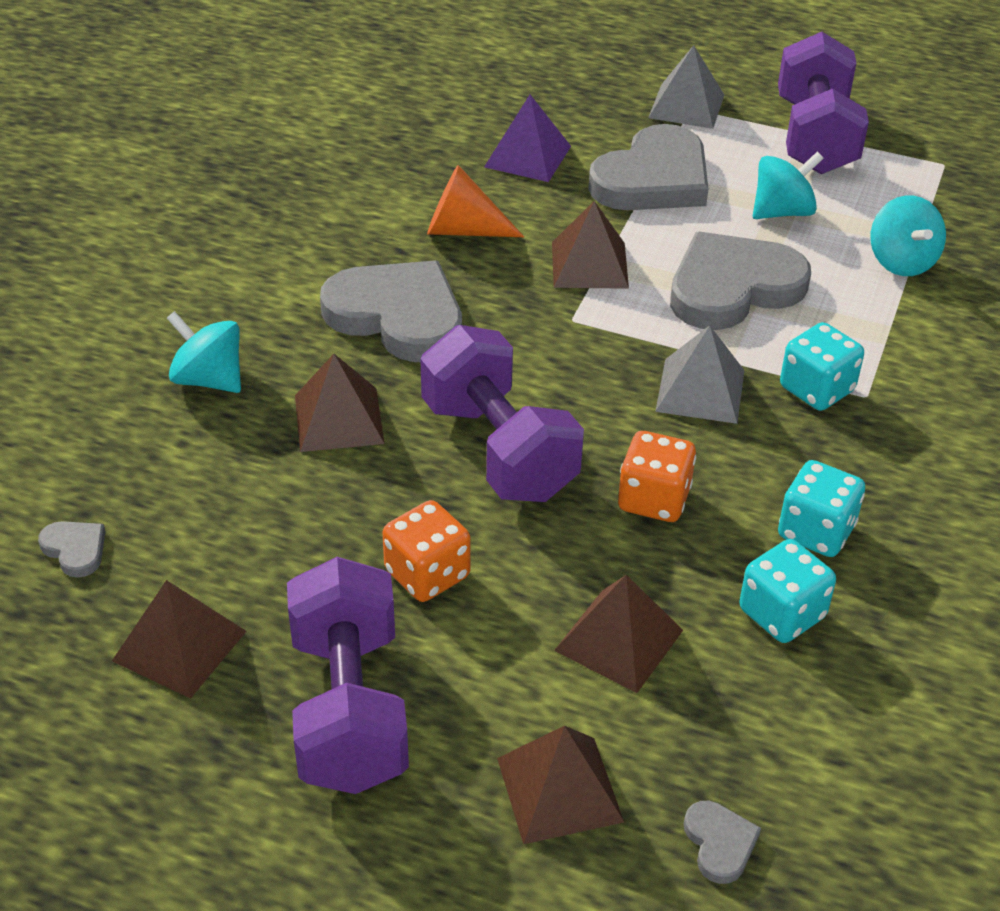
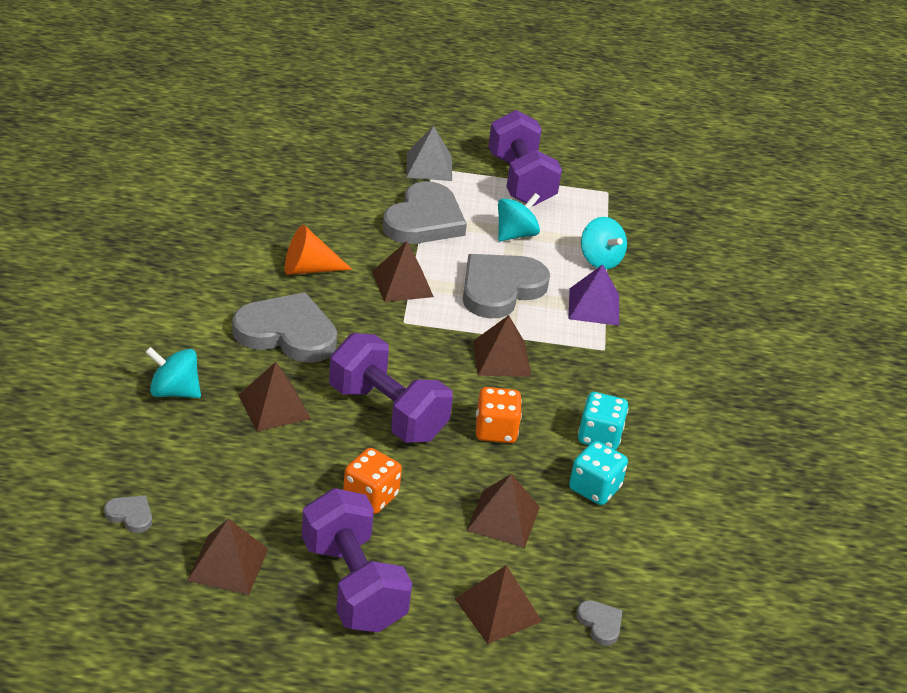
camera: 20 degrees left, 5 degrees down
(527, 156) = (334, 212): purple pyramid -> purple pyramid (594, 306)
(700, 390) = (501, 358): grey pyramid -> brown pyramid
(816, 389) = (573, 349): turquoise dice -> none

